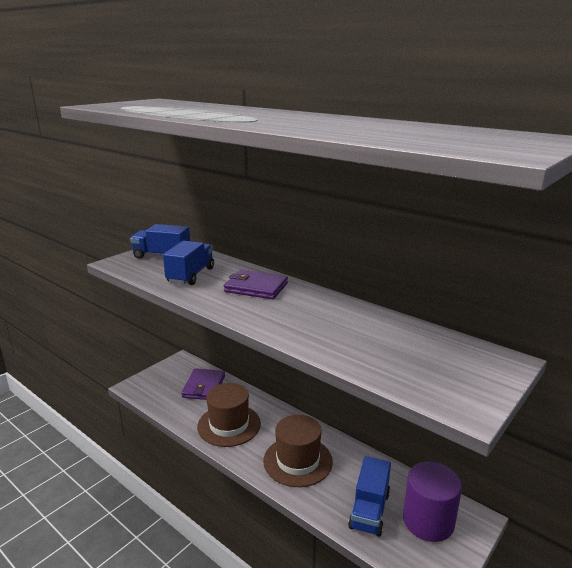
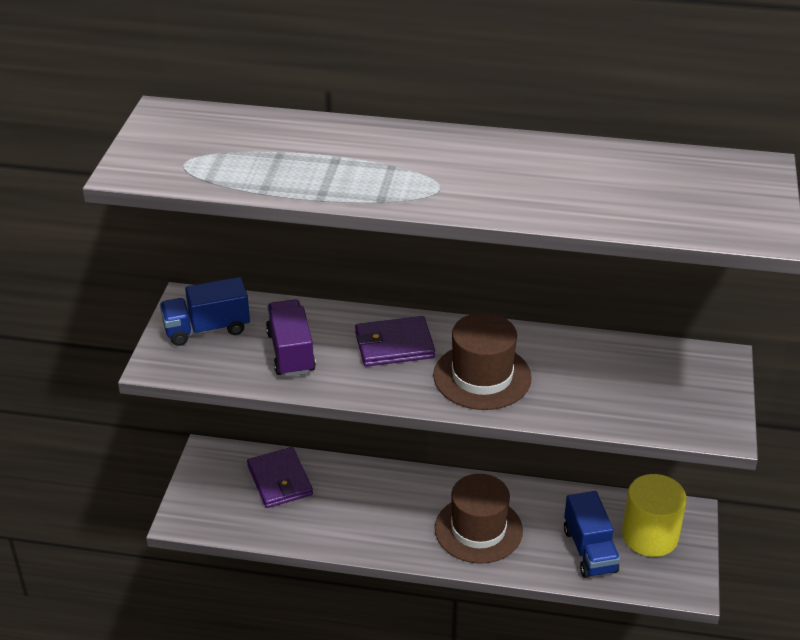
camera: 30 degrees left, 15 degrees up
(191, 275) = (291, 352): blue truck -> purple truck
(229, 425) = (362, 520): brown hat -> brown hat (482, 376)
(428, 521) = (650, 536): purple cylinder -> yellow cylinder

